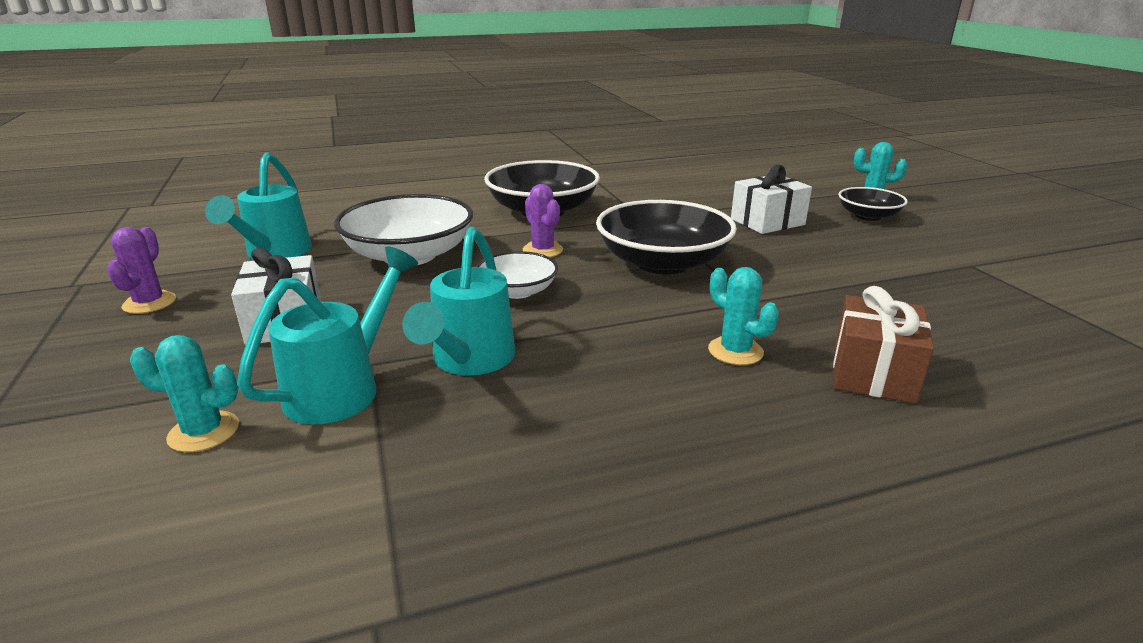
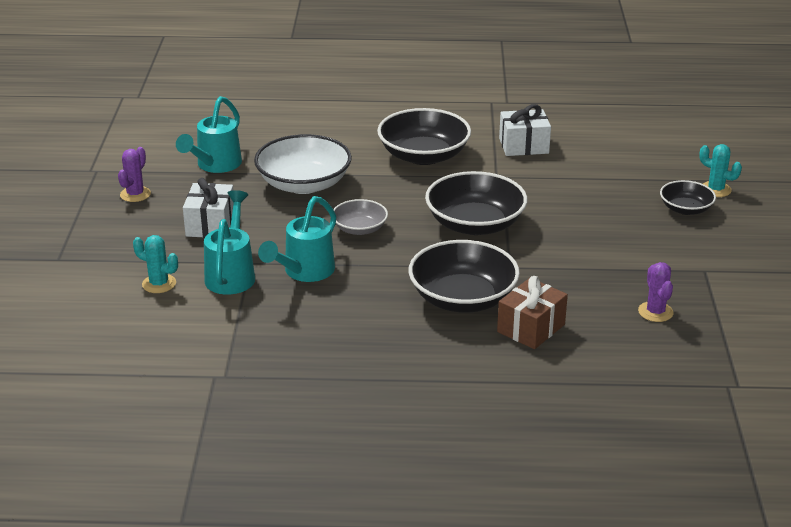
camera: 20 degrees right, 5 degrees up
(344, 387) = (231, 274): turquoise watering can -> turquoise watering can turned 45 degrees counterclockwise
(517, 291) = (360, 229): white bowl -> grey bowl
(542, 250) = (398, 196): purple cactus -> purple cactus (655, 312)
(735, 351) = (462, 298): turquoise cactus -> black bowl
(767, 222) = (593, 199): white gift -> white gift (523, 146)

